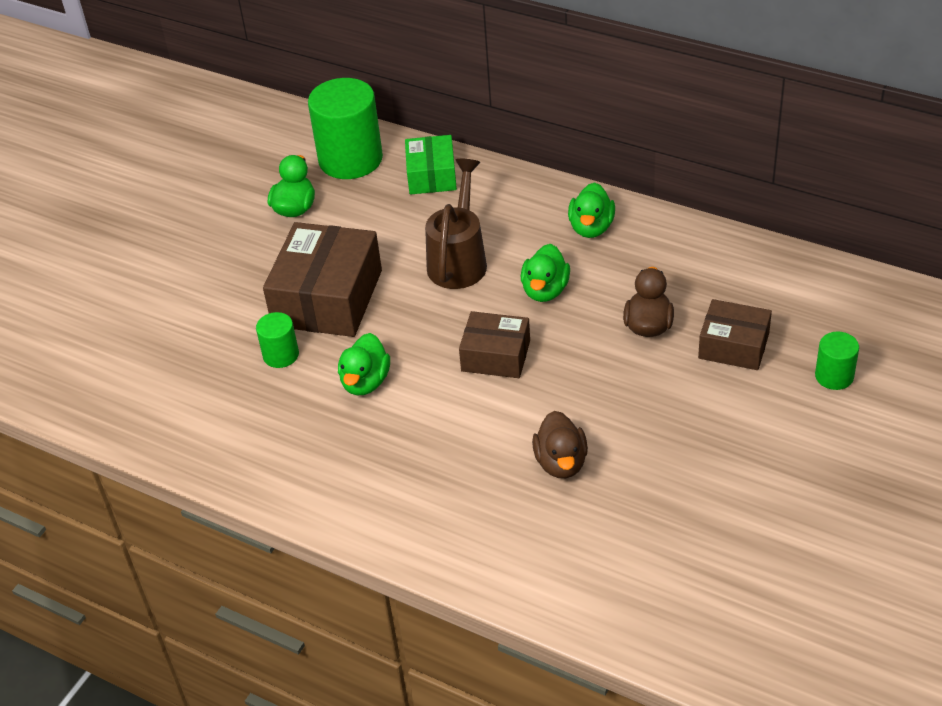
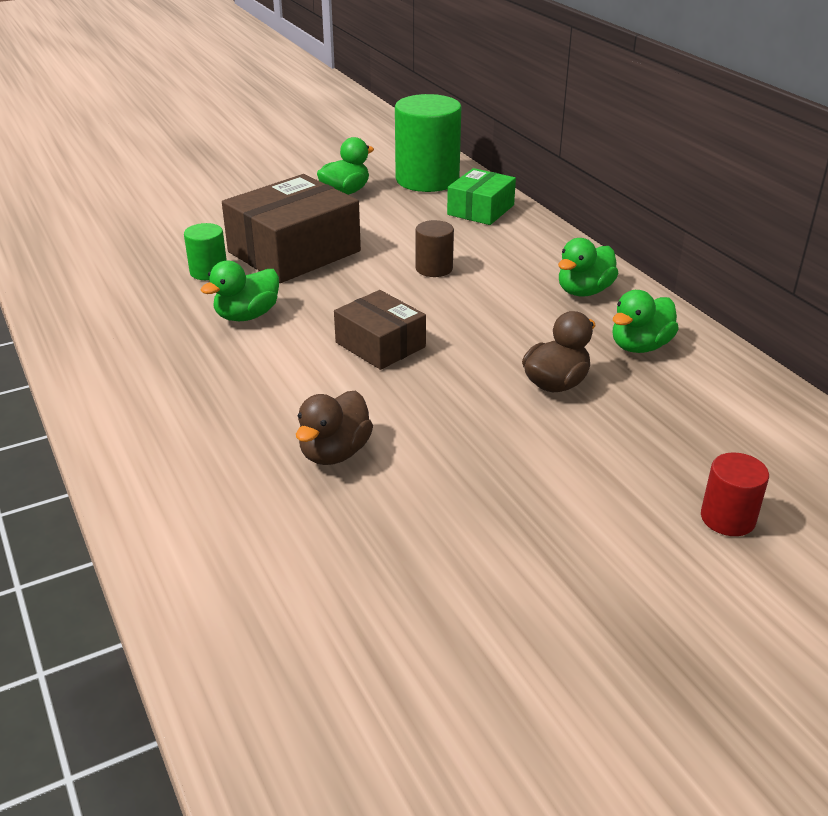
camera: 30 degrees right, 10 degrees down
(459, 260) = (434, 268): brown watering can -> brown cylinder
(545, 290) = (485, 318): green duck -> green duck (640, 346)
(733, 346) = (632, 438): brown box -> none
(834, 376) = (727, 518): green cylinder -> red cylinder

